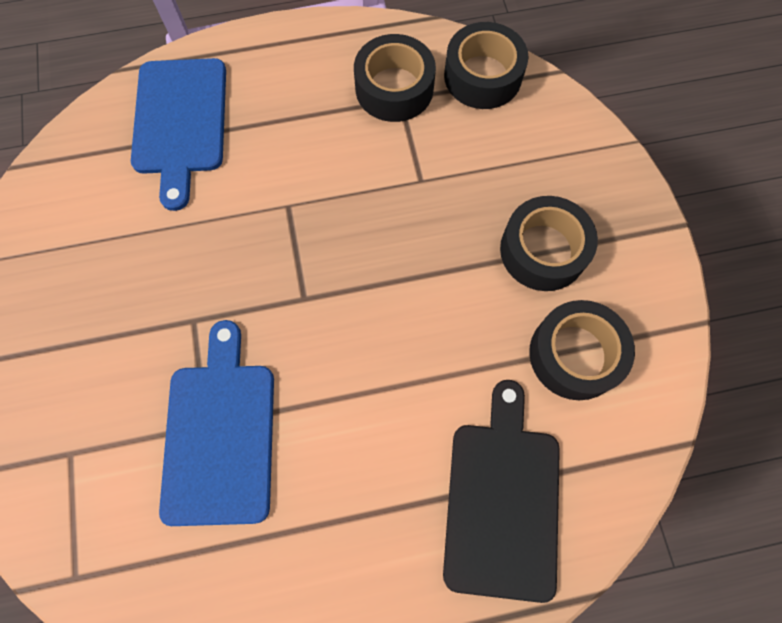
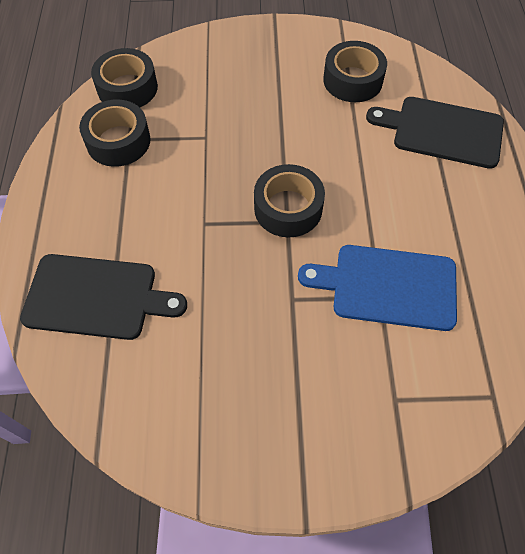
camera: 80 degrees left, 10 degrees down
(180, 122) = (97, 297): blue cutting board -> black cutting board
(543, 250) = (277, 81): black tape -> black tape (288, 208)

